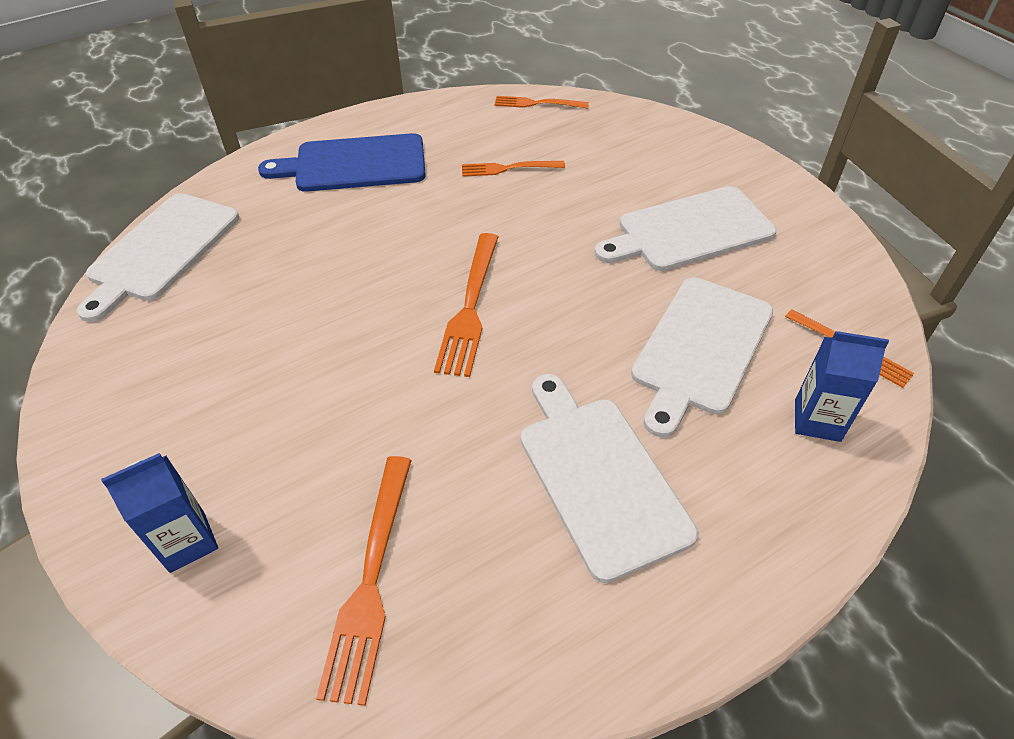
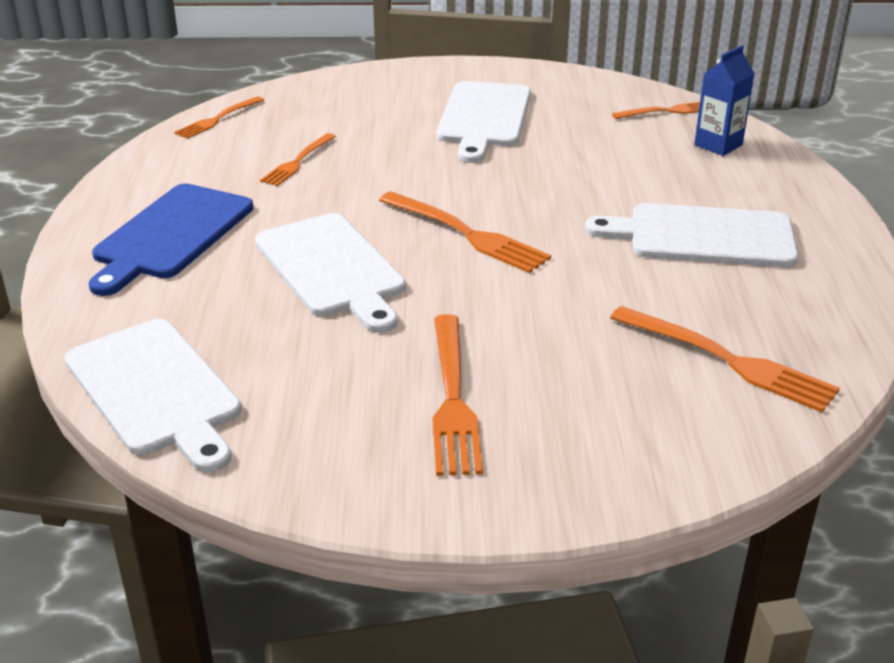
camera: 60 degrees left, 15 degrees down
(187, 542) = (618, 449): blue carton -> none
(215, 404) = (453, 399): none -> orange fork
(700, 348) = (615, 158): white cutting board -> white cutting board (332, 269)

